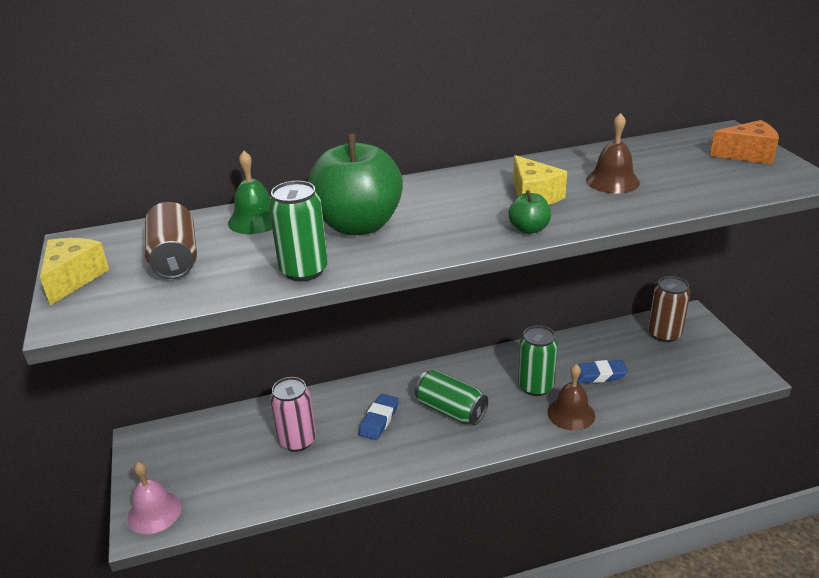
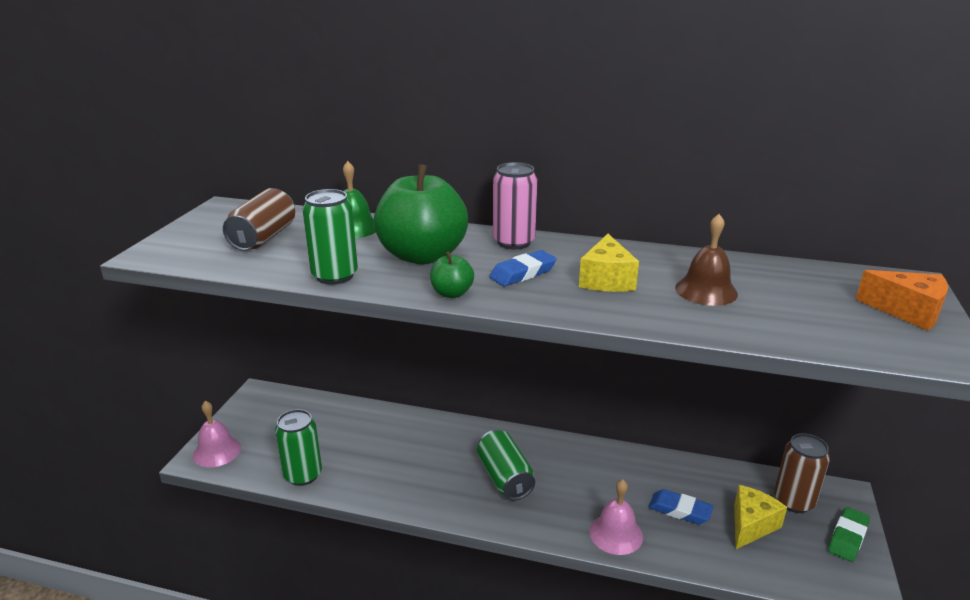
camera: 30 degrees right, 5 degrees down
(73, 279) = (188, 230): yellow cheese -> yellow cheese (751, 525)
(297, 440) = (360, 445): pink can -> pink can (513, 242)
(379, 420) = (437, 458): blue eraser -> blue eraser (523, 273)
(529, 229) = (561, 306): green apple -> green apple (452, 293)
(535, 386) = (604, 492): green can -> green can (303, 475)
(571, 413) = (616, 534): brown bell -> pink bell
(715, 344) = (847, 537): none -> green eraser

